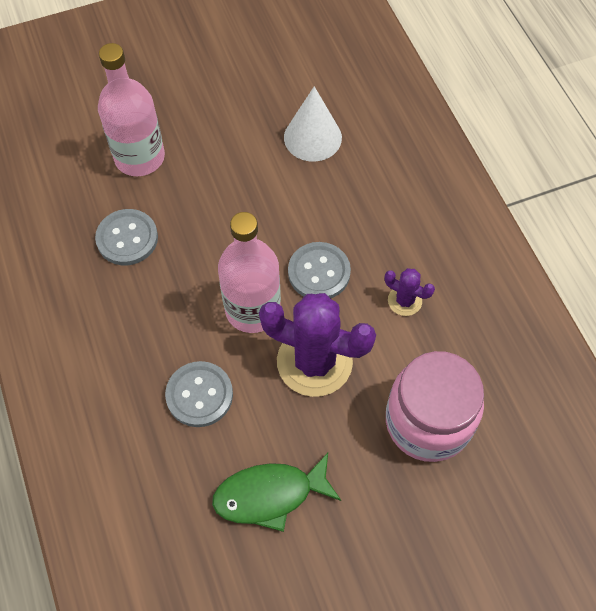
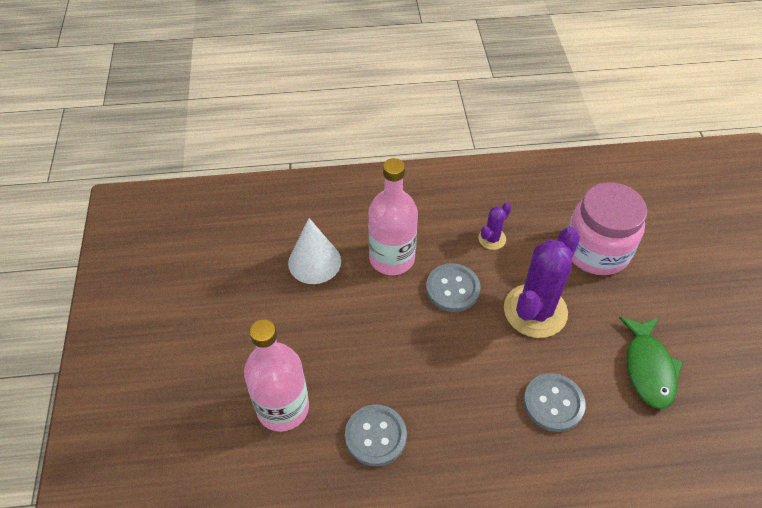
camera: 75 degrees left, 10 degrees down
(252, 309) = (477, 345): pink bottle -> pink bottle (392, 258)

